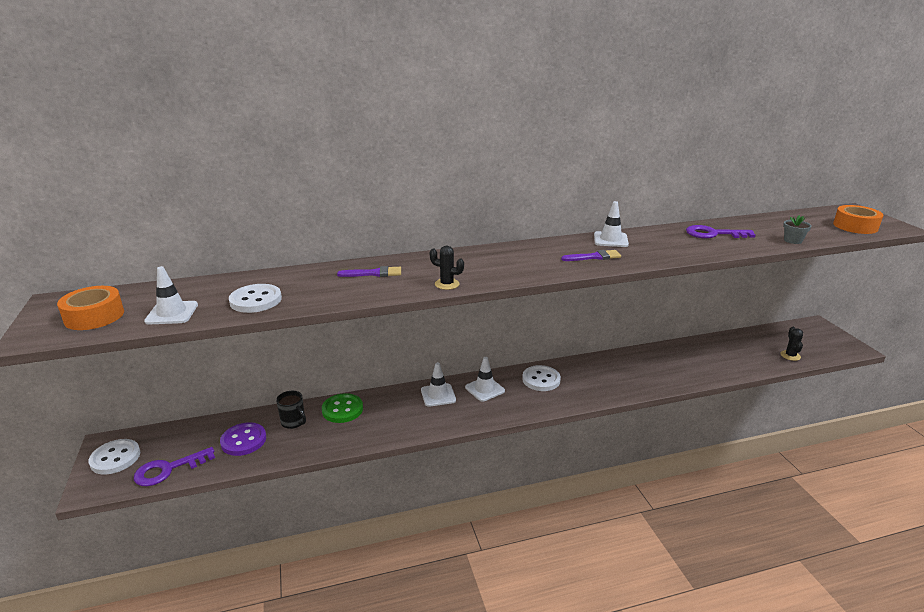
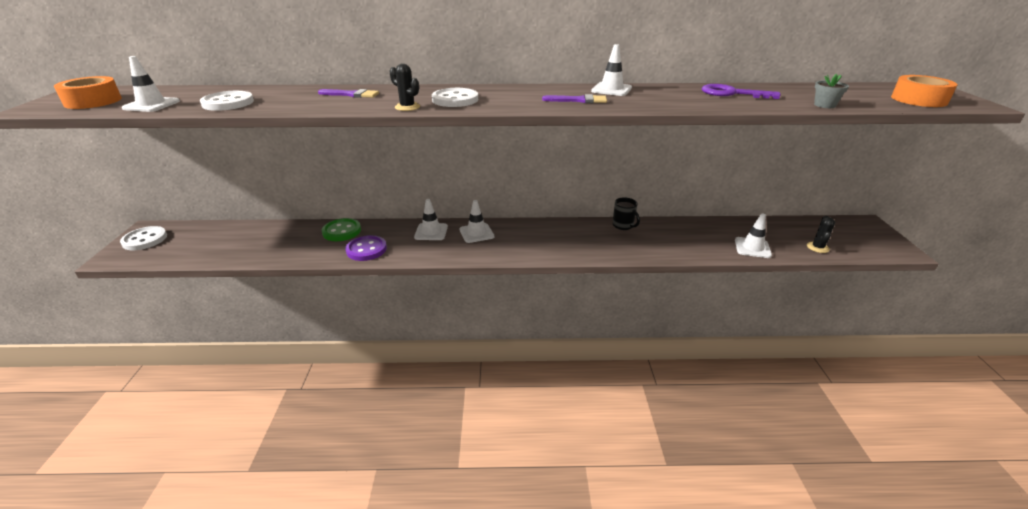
camera: 15 degrees right, 5 degrees up
(168, 469) = (175, 254): purple key -> none
(243, 440) = (246, 242): purple button -> purple button (366, 249)
(294, 422) = (295, 235): black mug -> black mug (623, 226)
(541, 379) = (535, 233): white button -> white button (455, 100)
(739, 364) = (752, 248): none -> white traffic cone

